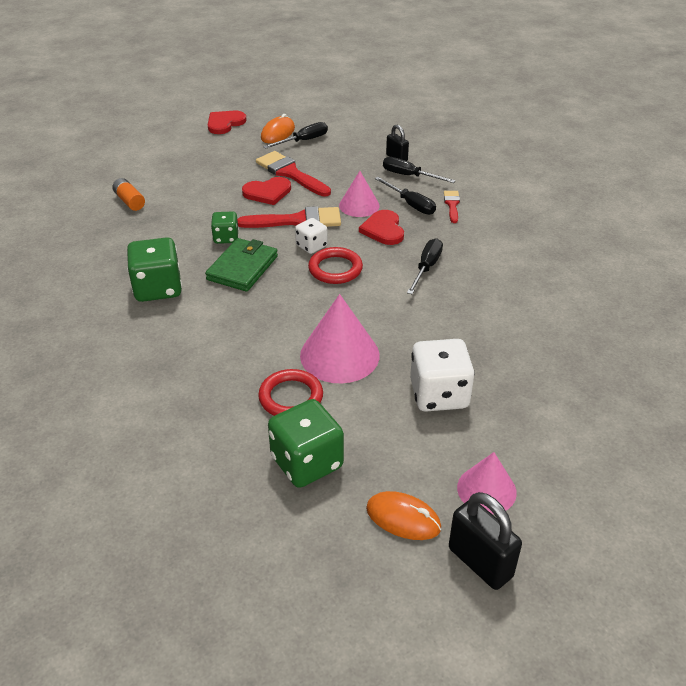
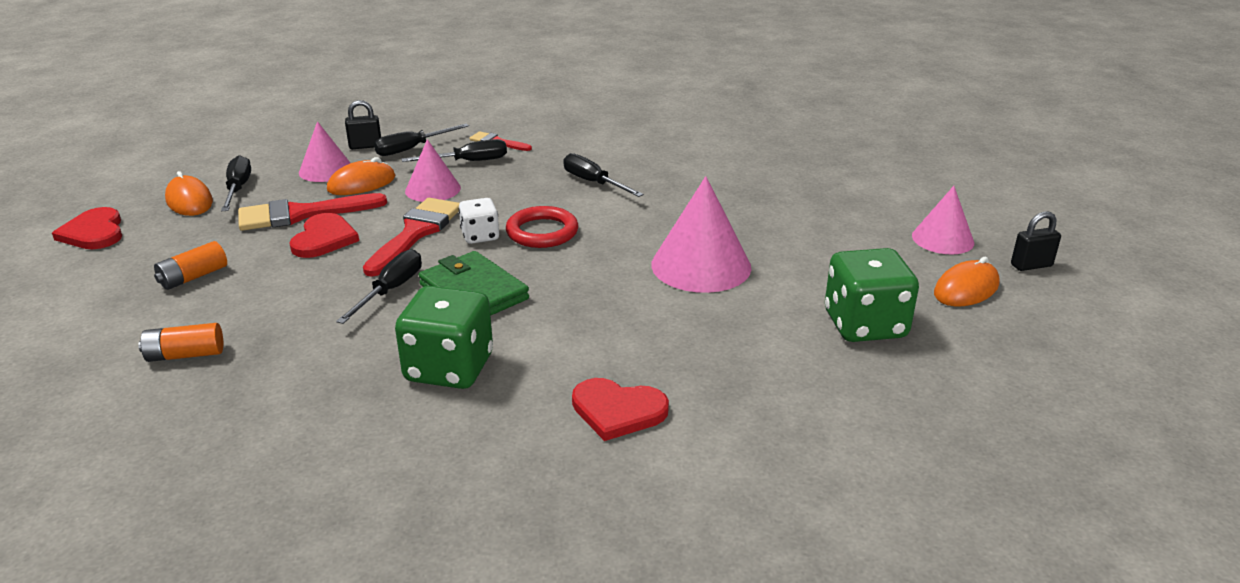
camera: 65 degrees left, 10 degrees down
(200, 171) = (193, 277): none -> orange battery
(226, 238) = (391, 290): green dice -> black screwdriver
(291, 397) = (752, 312): red ring -> none
(344, 177) = (361, 183): none -> orange mouse
(351, 158) = (326, 170): none -> pink cone
(383, 229) = (498, 187): red heart -> red heart (618, 410)
(439, 394) = (801, 228): white dice -> none
(480, 562) = (1031, 265): black padlock -> black padlock, size x0.60

